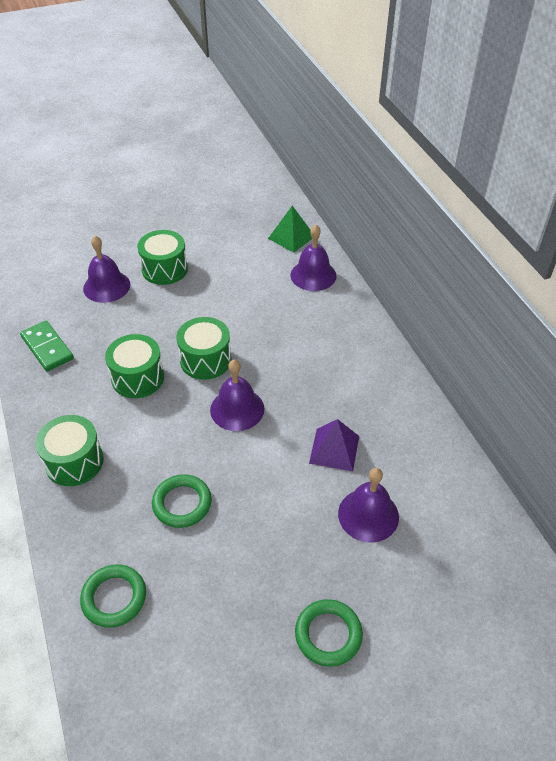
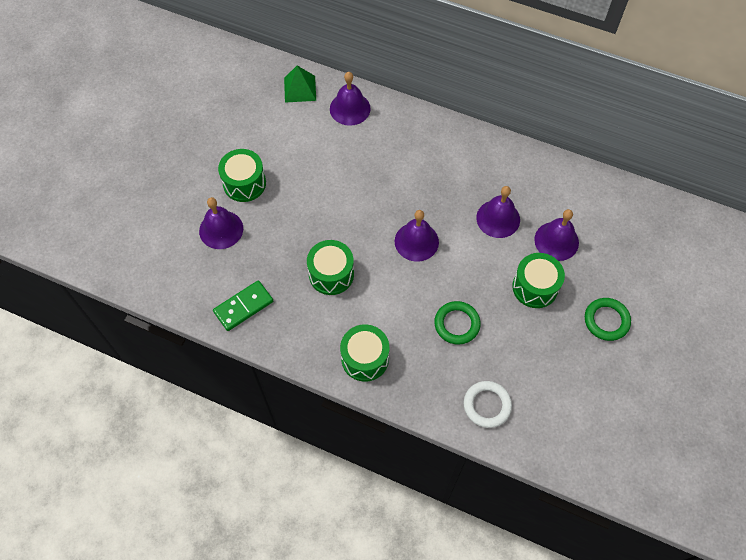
camera: 45 degrees left, 15 degrees up
(47, 348) = (243, 306): green domino -> green domino turned 45 degrees counterclockwise
(114, 598) = (487, 405): green ring -> white ring
(205, 360) = (357, 226): green drum -> green drum (535, 287)
(334, 449) = (498, 218): purple pyramid -> purple bell

